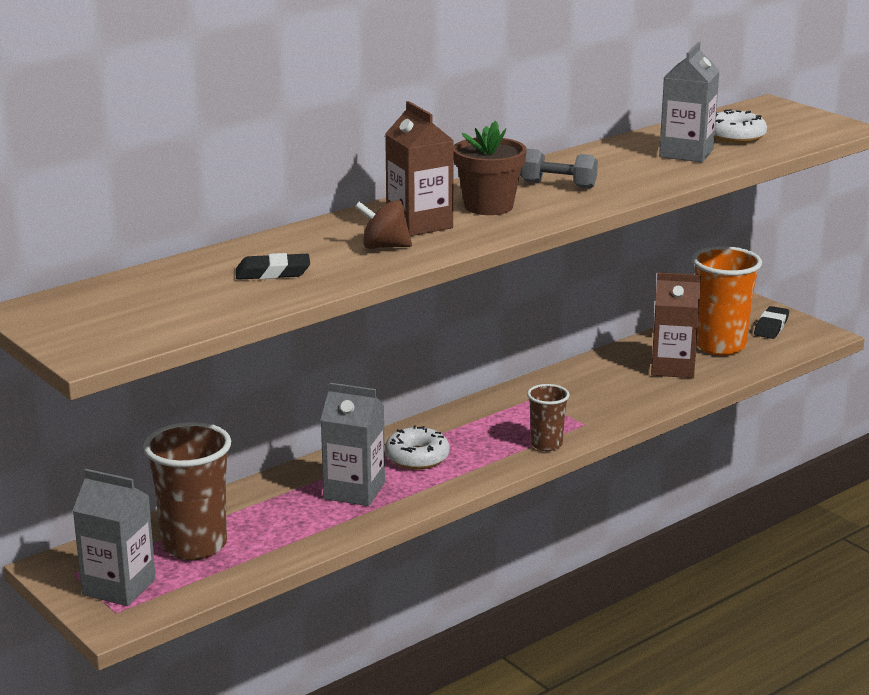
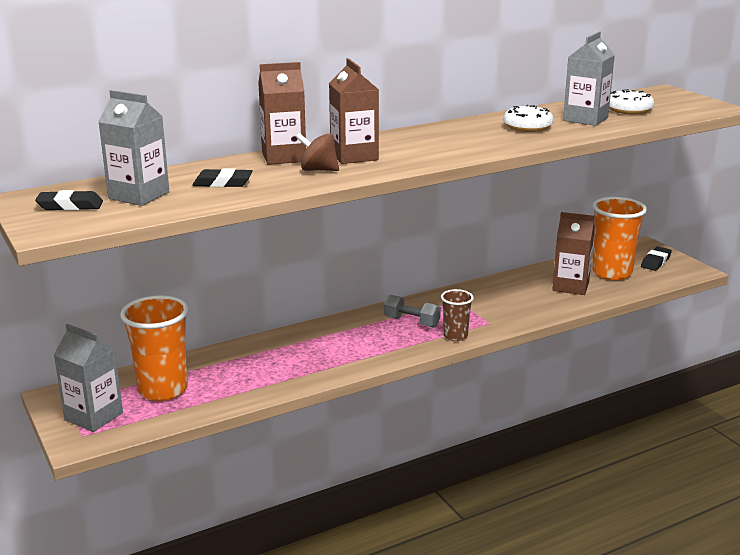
camera: 10 degrees right, 0 degrees up
(96, 317) = (70, 206): none -> black eraser
(194, 545) = (163, 389): brown cup -> orange cup
(330, 231) = (284, 157): none -> brown carton
(354, 491) = (297, 359): grey carton -> grey carton (139, 195)
(417, 457) = (354, 338): white donut -> white donut (527, 127)
(488, 206) = (414, 147): brown flower pot -> none
(558, 185) = (475, 135): grey dumbbell -> grey dumbbell (411, 322)

